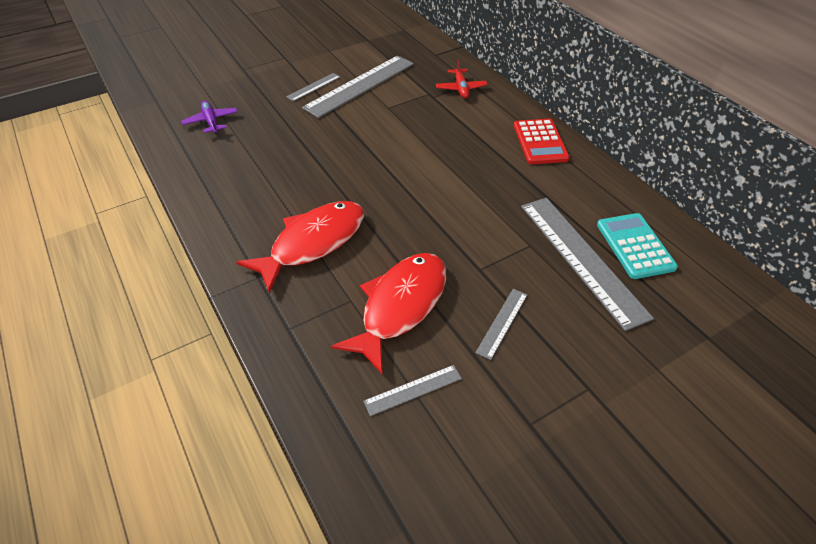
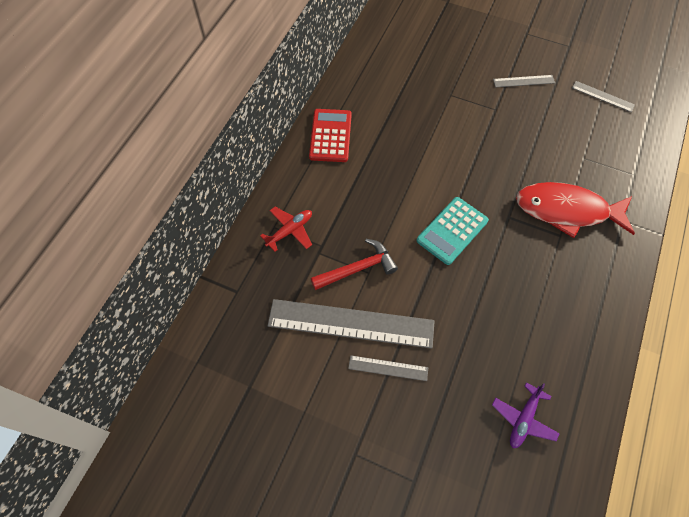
camera: 125 degrees left, 15 degrees up
(396, 104) = (357, 268): none -> red hammer
(400, 306) = (562, 131): red fish -> none
(540, 142) = (330, 136): red calculator -> red calculator turned 45 degrees counterclockwise
(581, 258) = (438, 67): grey ruler -> none
(635, 246) = (403, 47): turquoise calculator -> turquoise calculator (452, 230)

